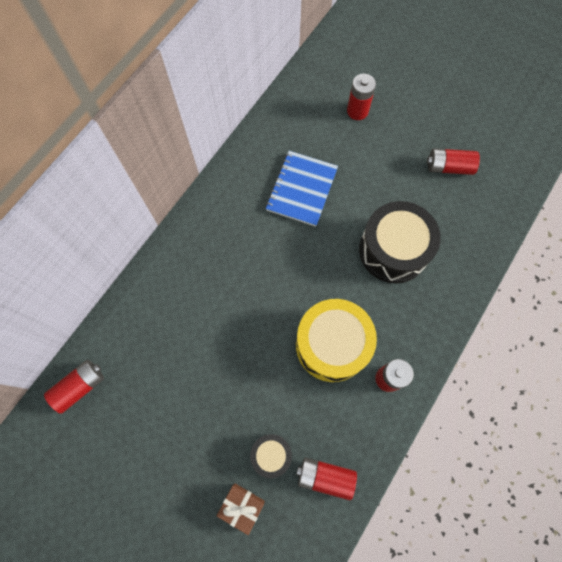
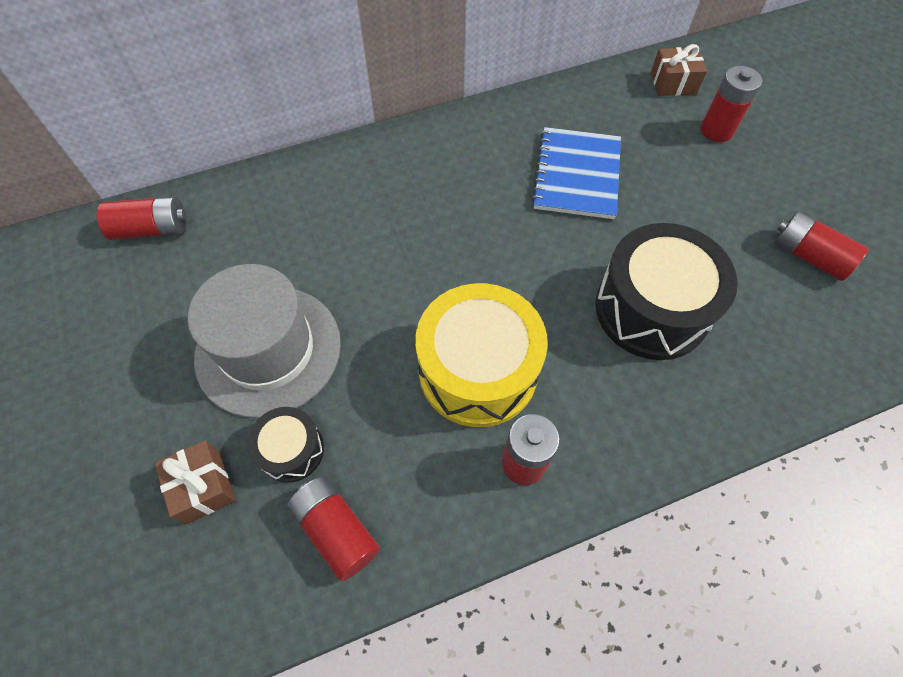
camera: 35 degrees right, 10 degrees down
(214, 411) = (268, 350): none -> grey hat
(301, 189) = (576, 175): blue notebook -> blue notebook turned 45 degrees counterclockwise
(314, 90) = (673, 83): none -> brown gift

